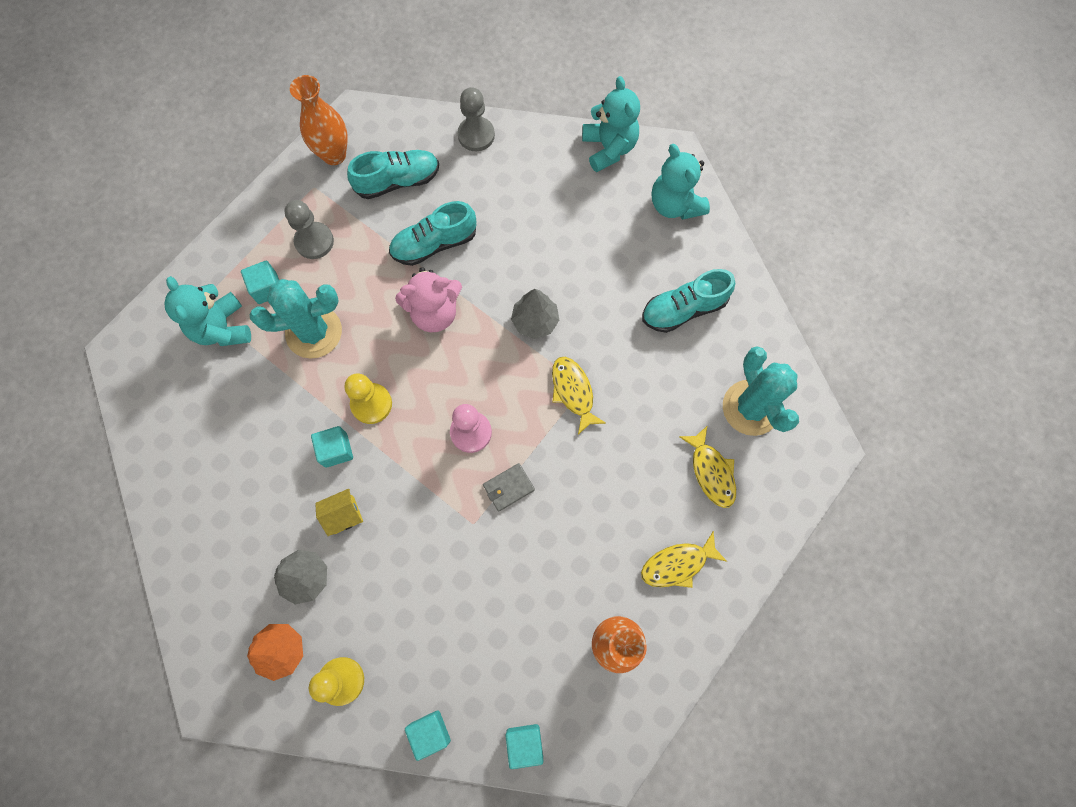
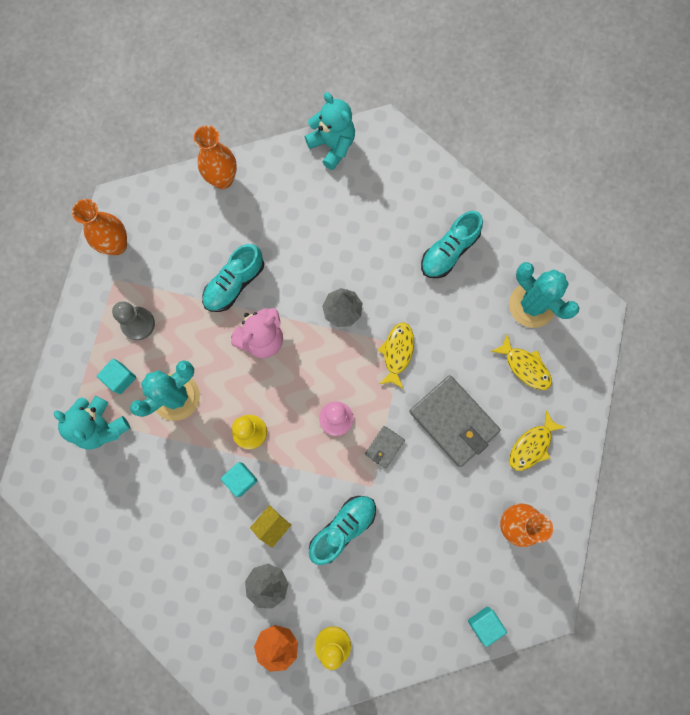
camera: 25 degrees left, 5 degrees up
(398, 181) = (179, 245): turquoise shoe -> turquoise shoe (343, 528)
(430, 732) = (414, 649): turquoise cube -> none
(476, 135) = (223, 179): grey pawn -> orange vase
(573, 392) = (397, 352): yellow fish -> yellow fish turned 60 degrees clockwise
(600, 495) = (454, 421): none -> grey wallet
(675, 204) = (404, 170): turquoise teddy bear -> none

